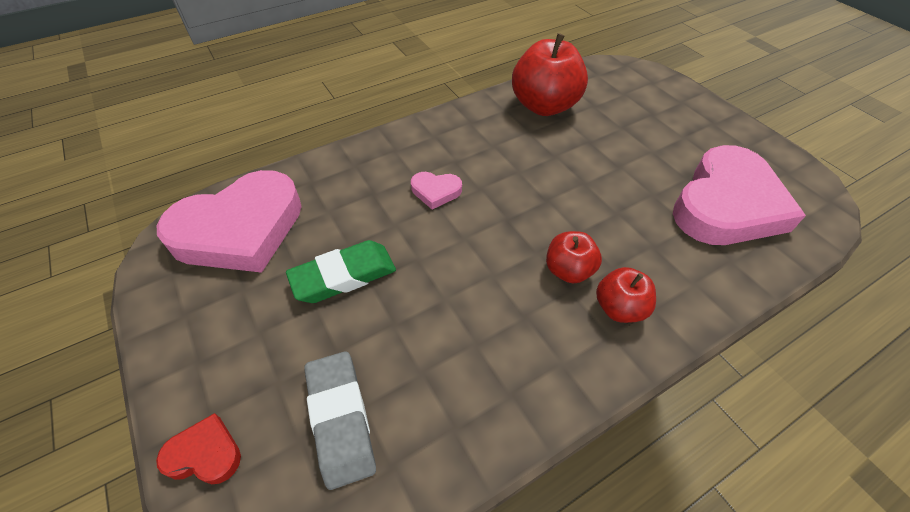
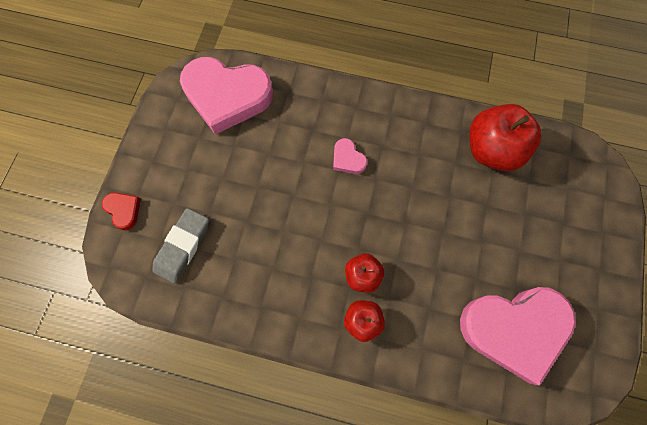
camera: 45 degrees right, 20 degrees up
(344, 276) = (249, 172): green eraser -> none

